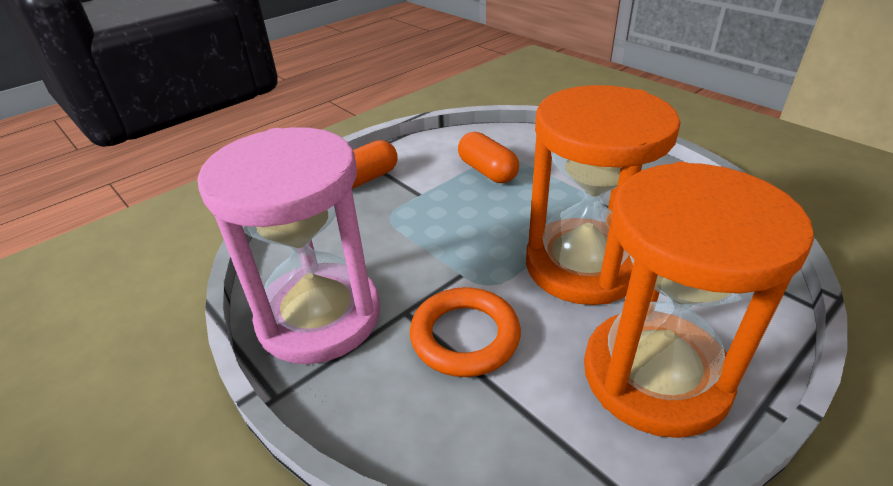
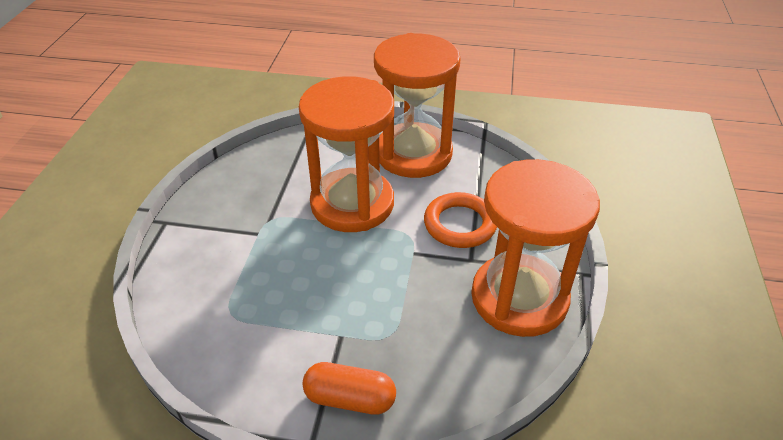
camera: 130 degrees left, 5 degrees up
(319, 316) = (519, 298): pink hourglass -> orange hourglass
(487, 171) = (266, 308): orange capsule -> none

